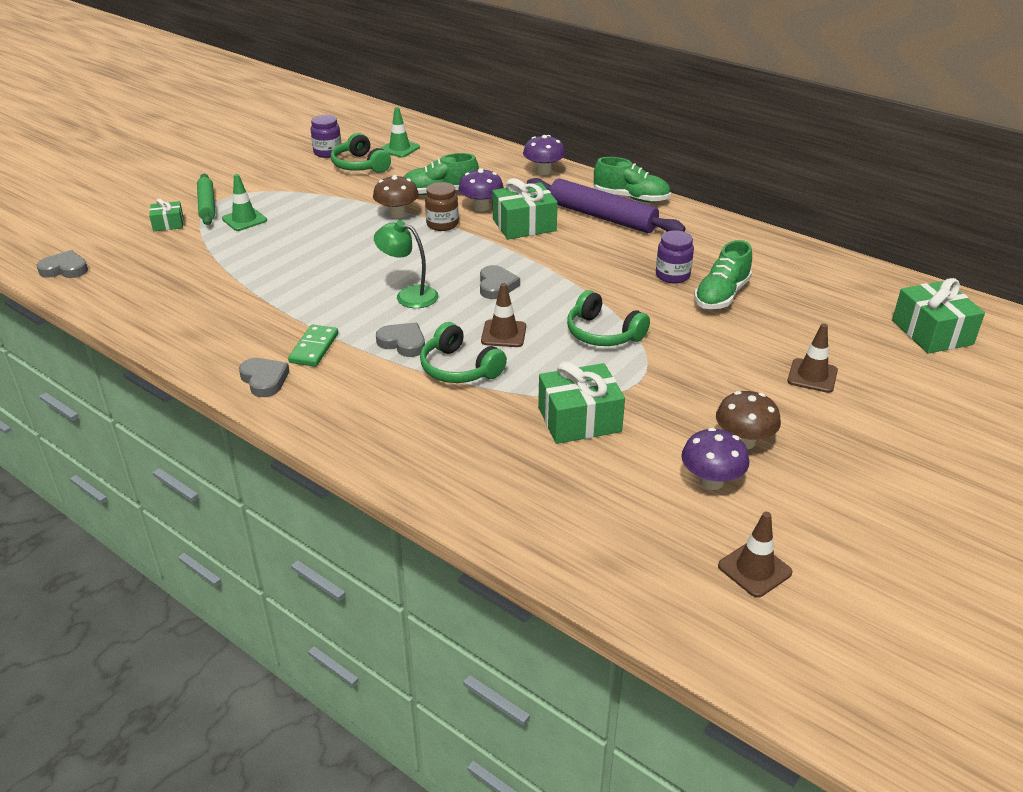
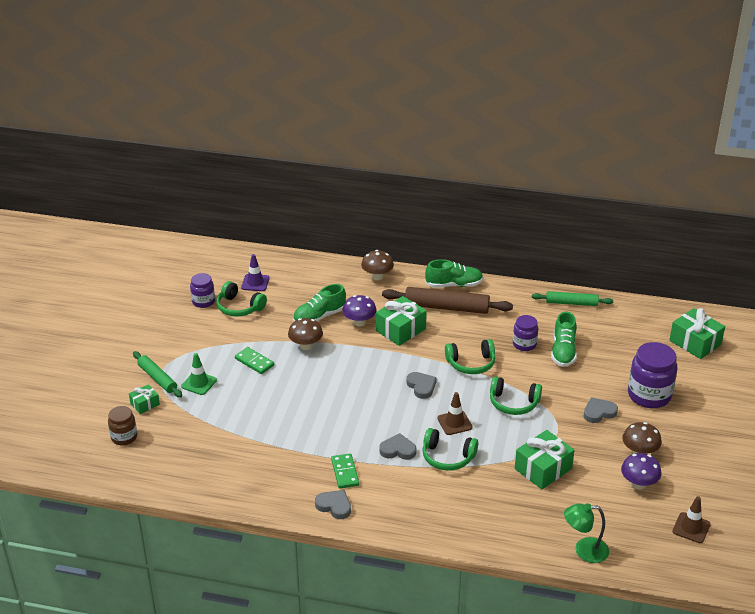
camera: 25 degrees left, 0 degrees up
(65, 269) = (107, 467): grey heart -> grey heart (599, 412)
(324, 215) = (254, 362): none -> green domino
(399, 149) = (255, 283): green traffic cone -> purple traffic cone
(409, 295) = (371, 412): green lamp -> green lamp (584, 550)
(442, 224) = (345, 345): brown jar -> brown jar (124, 437)
(543, 171) = (377, 276): purple mushroom -> brown mushroom
(582, 278) = (471, 363): none -> green headphones
(602, 217) = (446, 307): purple rolling pin -> brown rolling pin
(775, 248) = (571, 303): none -> green rolling pin
(812, 376) = (649, 395): brown traffic cone -> purple jar

